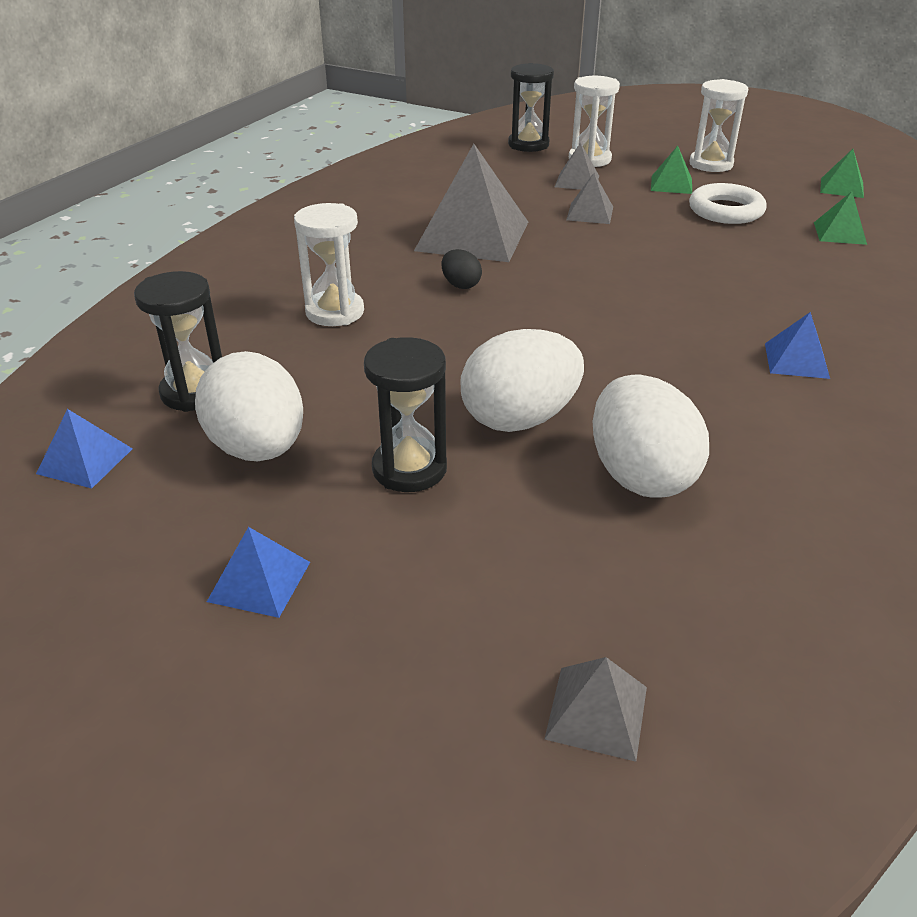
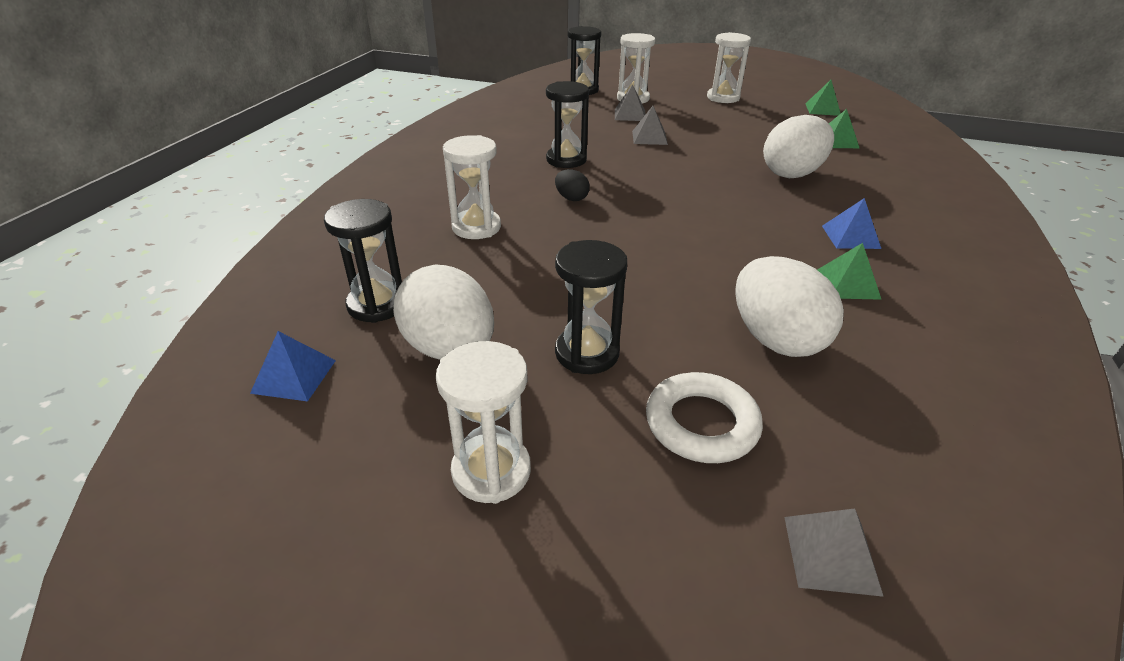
camera: 10 degrees left, 0 degrees up
(259, 581) = (491, 471): blue pyramid -> white hourglass
(472, 236) = (566, 160): grey pyramid -> black hourglass
(519, 419) = (661, 302): white egg -> white egg (792, 173)
(671, 184) = (701, 113): green pyramid -> green pyramid (847, 284)
(725, 211) = (748, 130): white ring -> white ring (701, 423)

